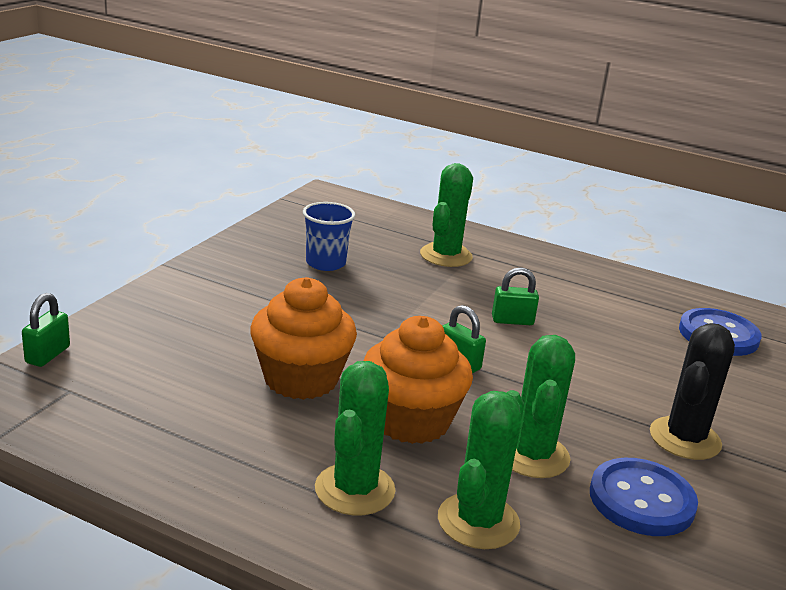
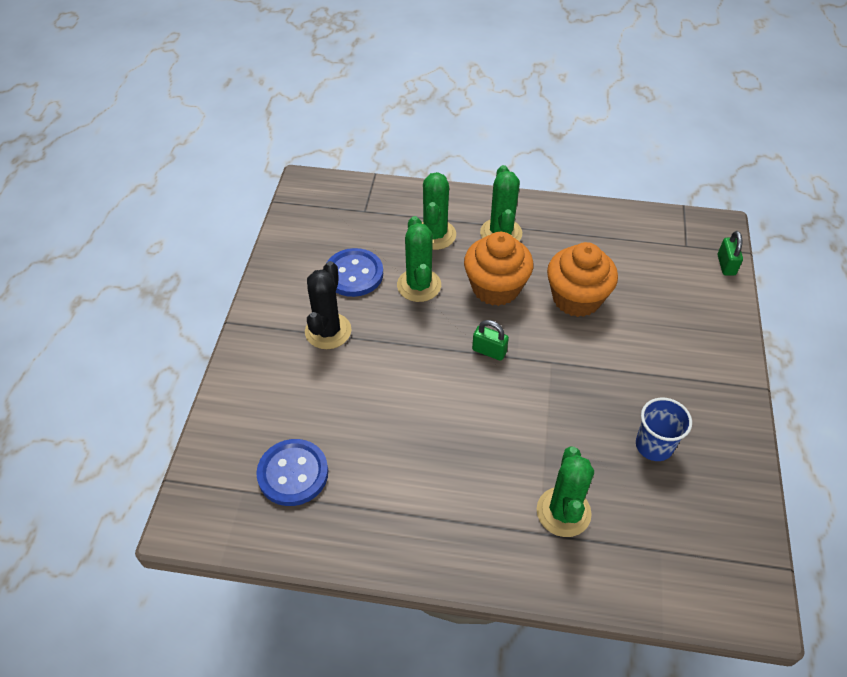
camera: 165 degrees right, 25 degrees up
(512, 321) = (468, 421): green padlock -> none

